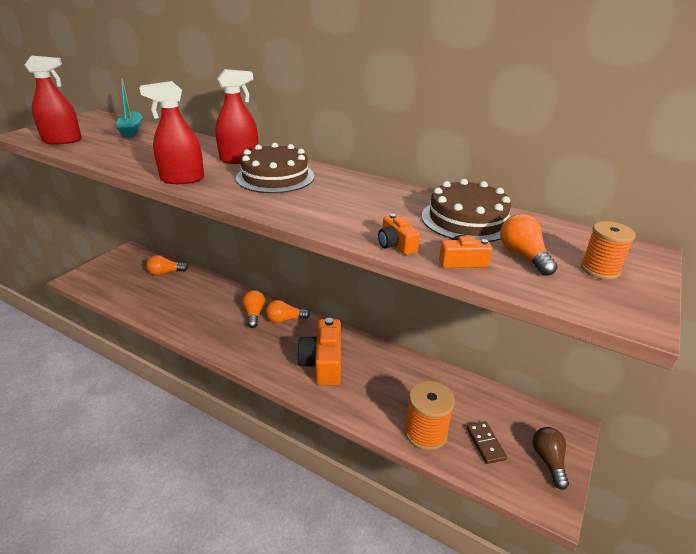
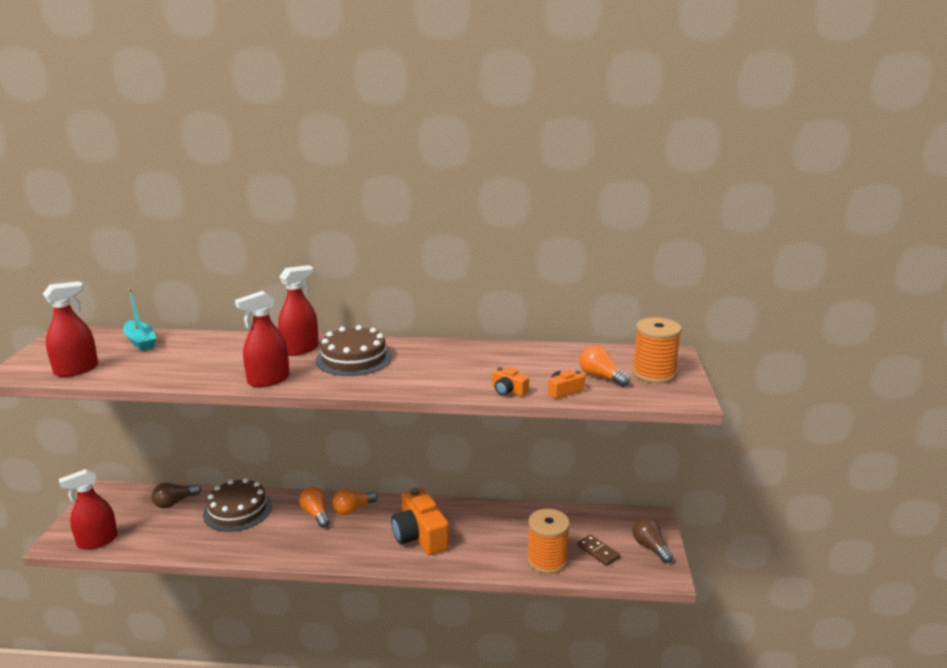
camera: 25 degrees left, 10 degrees down
(96, 286) = (97, 541): none -> red spray bottle
(165, 273) = (175, 502): orange light bulb -> brown light bulb
(467, 220) = (543, 359): brown cake -> brown cake (238, 510)
(599, 269) = (653, 374): orange spool -> orange spool, size x1.58

